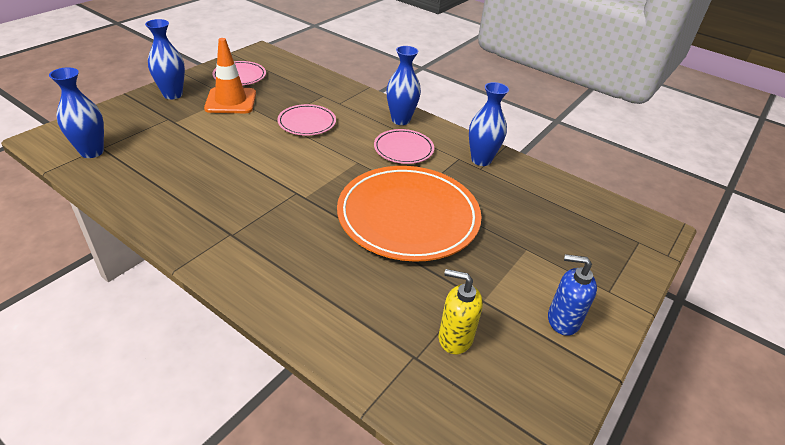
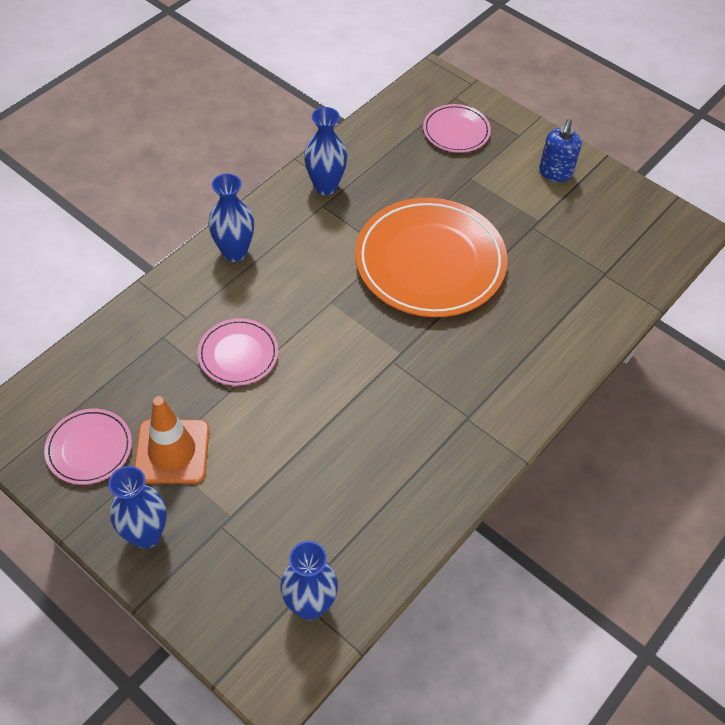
camera: 85 degrees left, 15 degrees up
(403, 149) = (303, 255): pink plate -> pink plate (456, 131)
(455, 338) = (582, 245): yellow soap dispenser -> none

